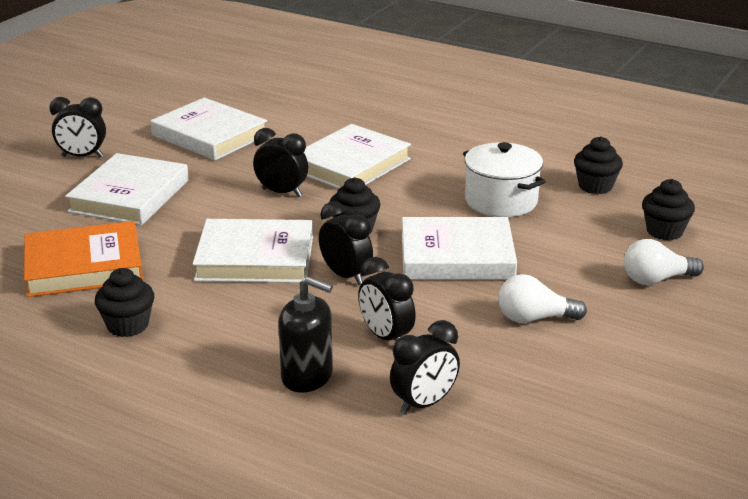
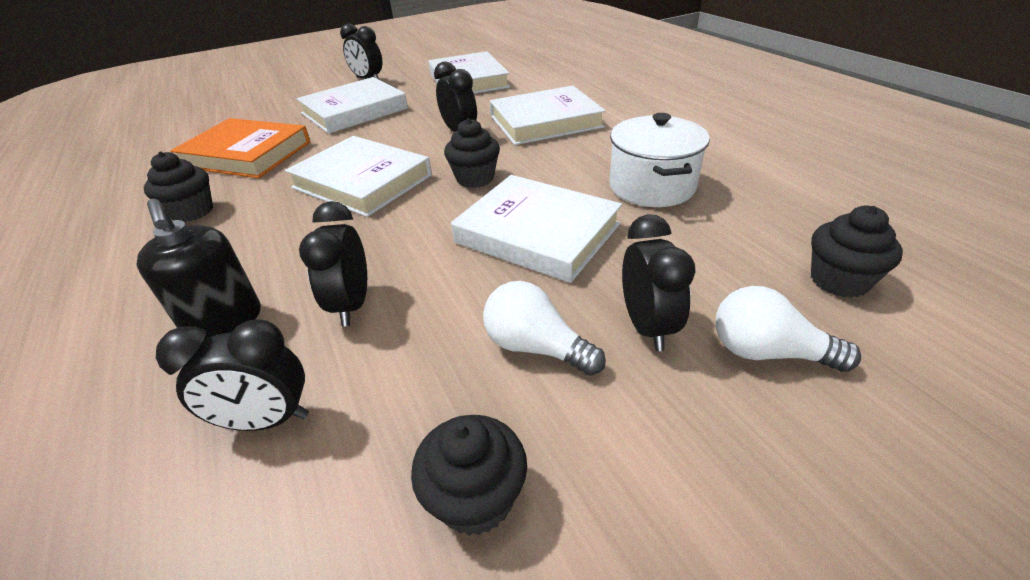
camera: 35 degrees right, 10 degrees up
(346, 276) = (408, 221): black clock -> black clock (647, 326)
(595, 186) = (784, 197): black cupcake -> black cupcake (476, 498)

